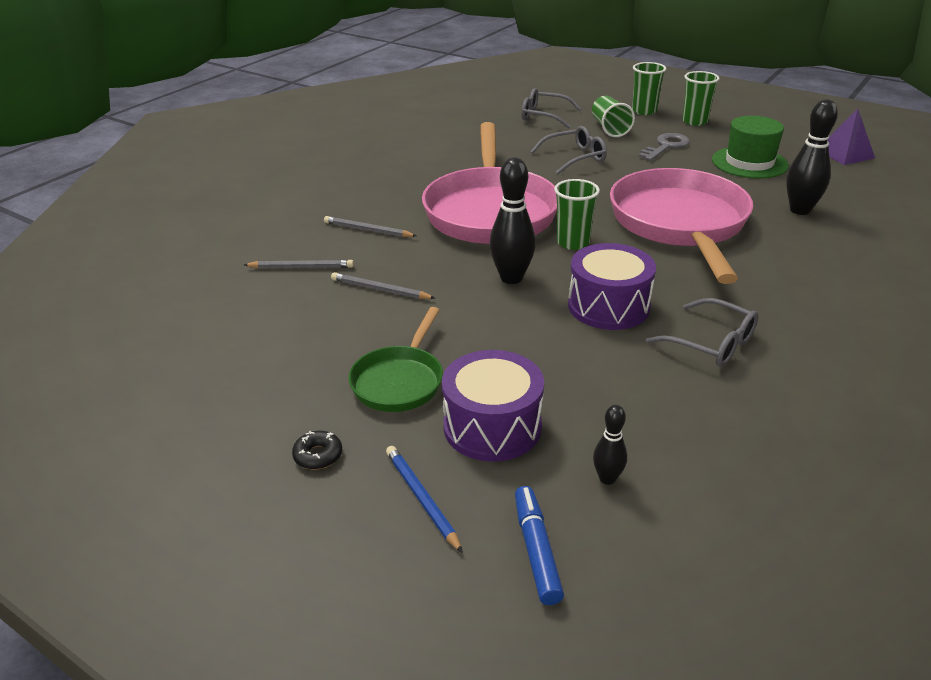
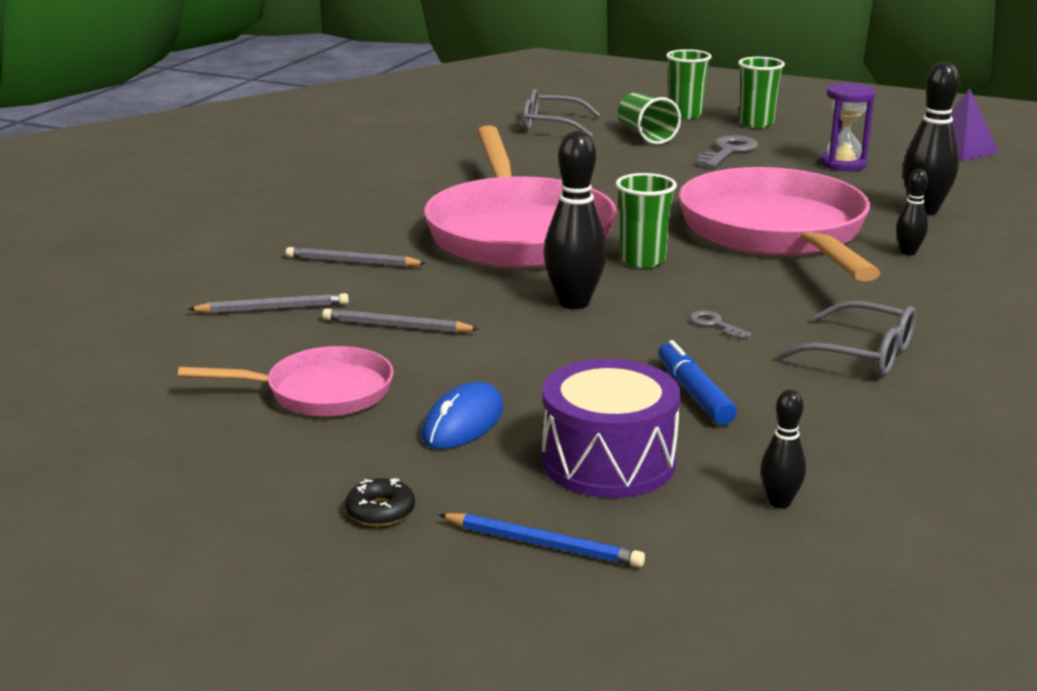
camera: 10 degrees left, 10 degrees down
(310, 344) = (320, 392): none -> pink pan
(400, 381) = (463, 423): green pan -> blue mouse
(422, 499) = (543, 544): blue pencil -> blue pencil turned 150 degrees clockwise
(536, 550) = (715, 583): blue marker -> blue marker (694, 393)
(574, 158) = (610, 169): grey glasses -> none
(608, 306) = (715, 324): purple drum -> grey key
(749, 163) = (843, 164): green hat -> purple hourglass
(776, 249) = (908, 252): none -> black bowling pin

